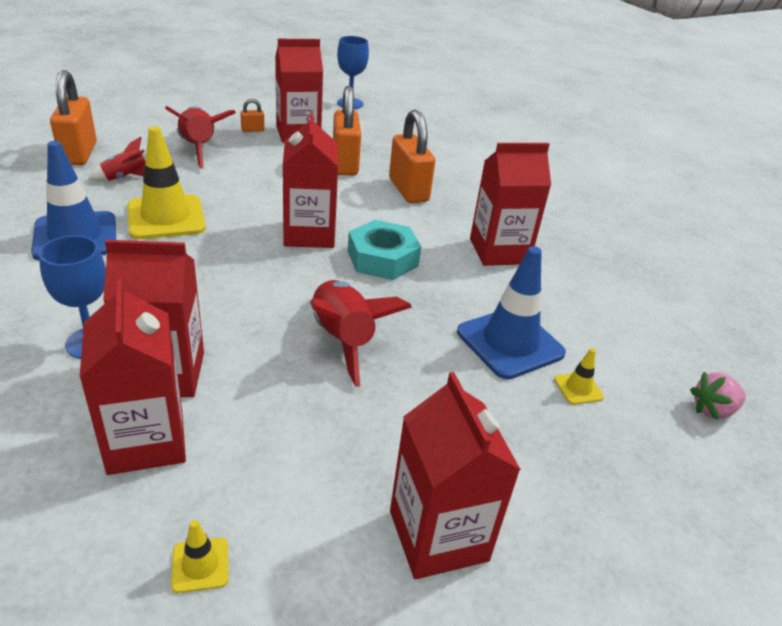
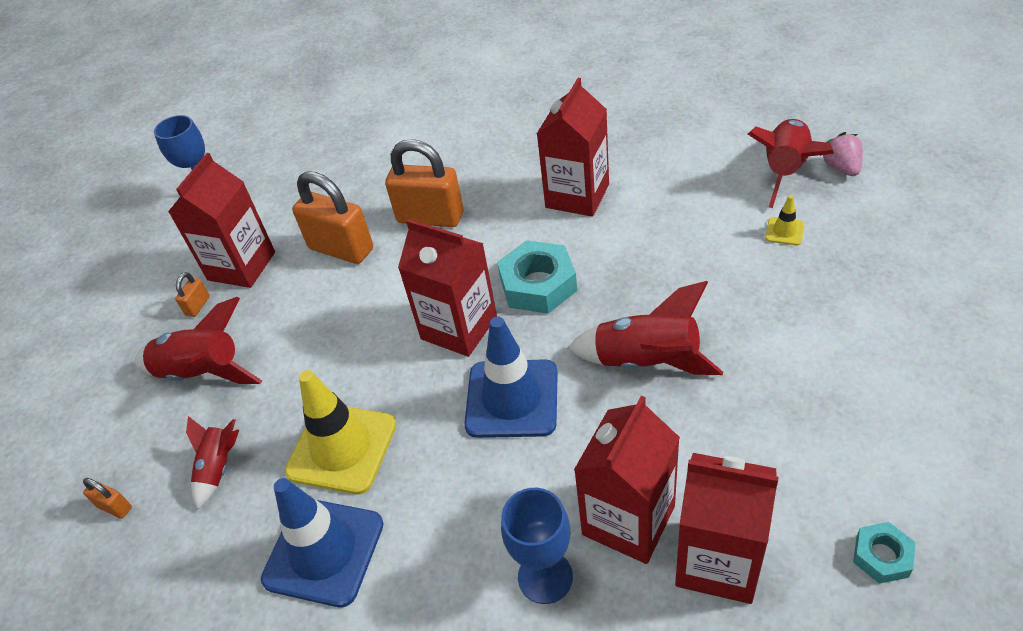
camera: 45 degrees left, 10 degrees up
(79, 153) = (115, 507): orange padlock -> orange padlock, size x0.44
(200, 565) = (881, 556): yellow traffic cone -> turquoise nut
(438, 535) = (904, 387): red carton -> none
(510, 343) = (709, 247): blue traffic cone -> blue traffic cone (512, 399)
(662, 369) = (785, 171): none -> red rocket
(713, 410) = (841, 168): pink strawberry -> pink strawberry turned 150 degrees clockwise

